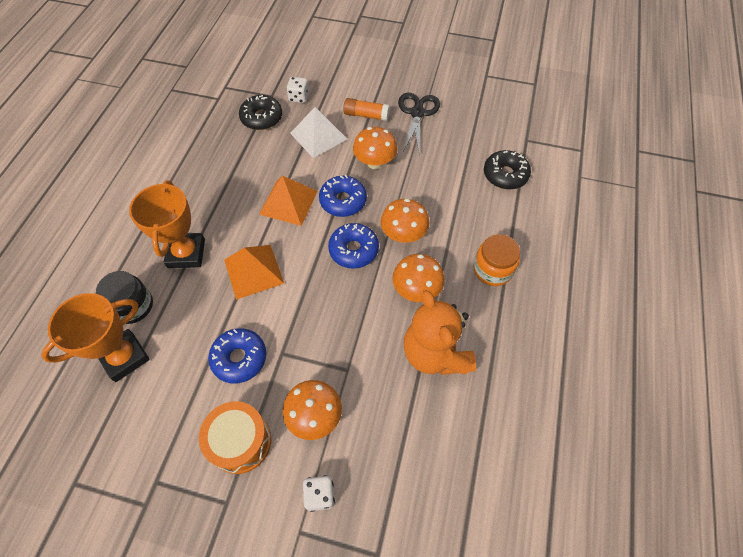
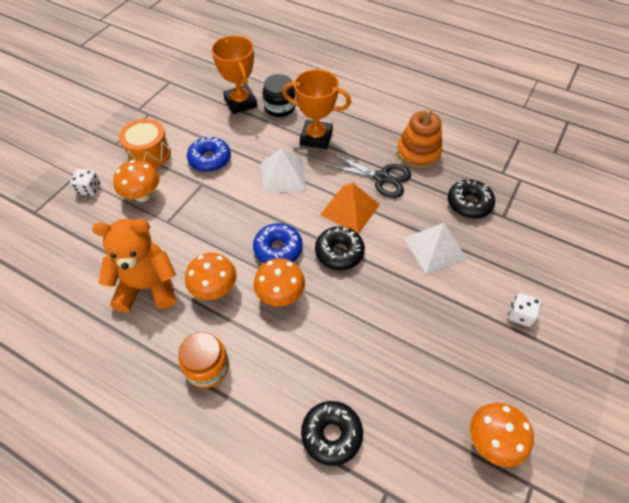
camera: 105 degrees right, 5 degrees down
(199, 160) = (418, 152): none -> orange stacking toy
(253, 271) = (283, 176): orange pyramid -> white pyramid
(299, 97) = (499, 240): white dice -> white dice (520, 315)
(343, 201) = (339, 252): blue donut -> black donut
(366, 115) = (461, 301): orange glue stick -> none
(375, 163) = (384, 292): orange mushroom -> orange mushroom (492, 441)
(417, 113) = (458, 360): black scissors -> black scissors (381, 178)

